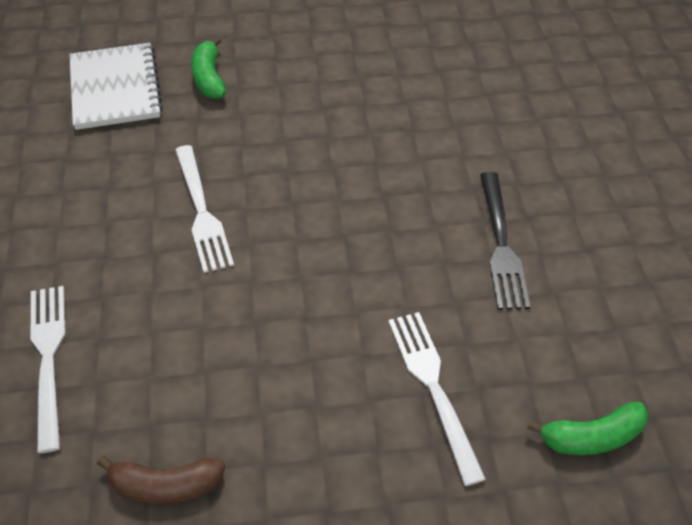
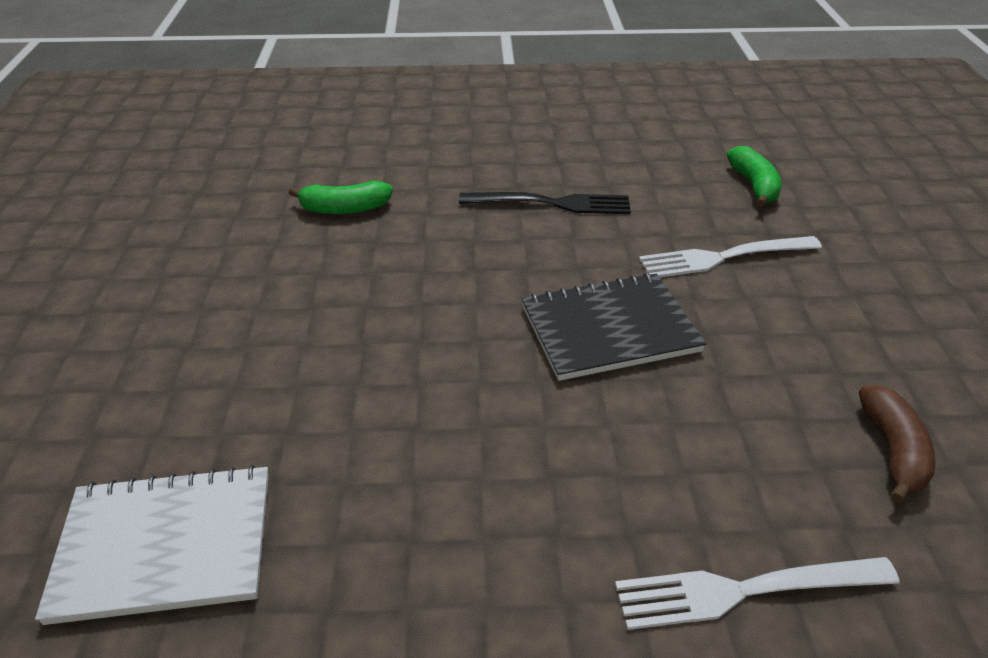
camera: 85 degrees left, 10 degrees down
(202, 211) = (479, 424): white fork -> none
(209, 78) = (197, 418): green banana -> green banana (344, 209)
(311, 288) = (609, 329): none -> black notebook

